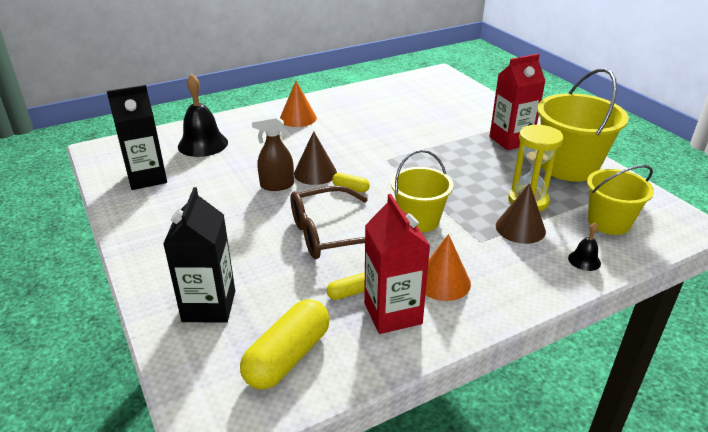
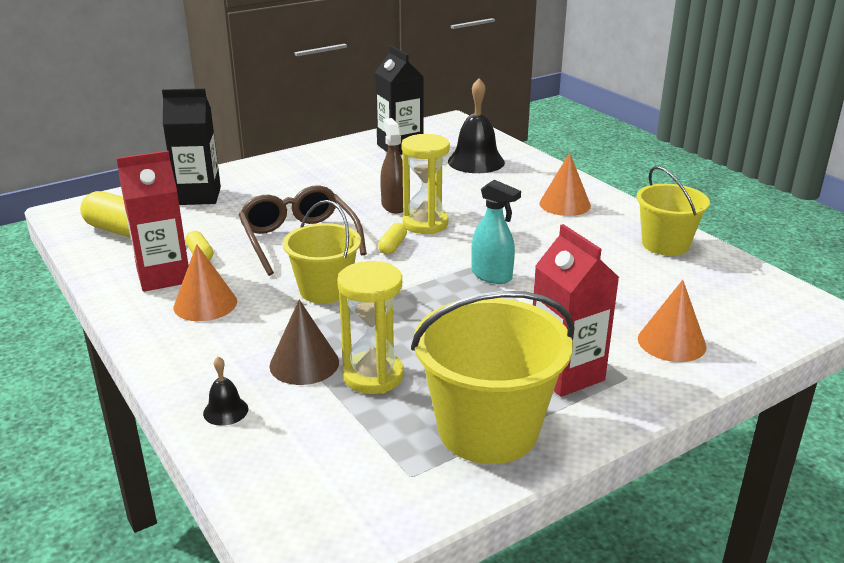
camera: 85 degrees right, 5 degrees down
(315, 173) = (425, 224): brown cone -> yellow hourglass
(400, 152) = (492, 276): none -> turquoise spray bottle
(474, 110) = (671, 342): none -> orange cone
(609, 222) = (316, 449): yellow bucket -> yellow bucket (665, 244)

